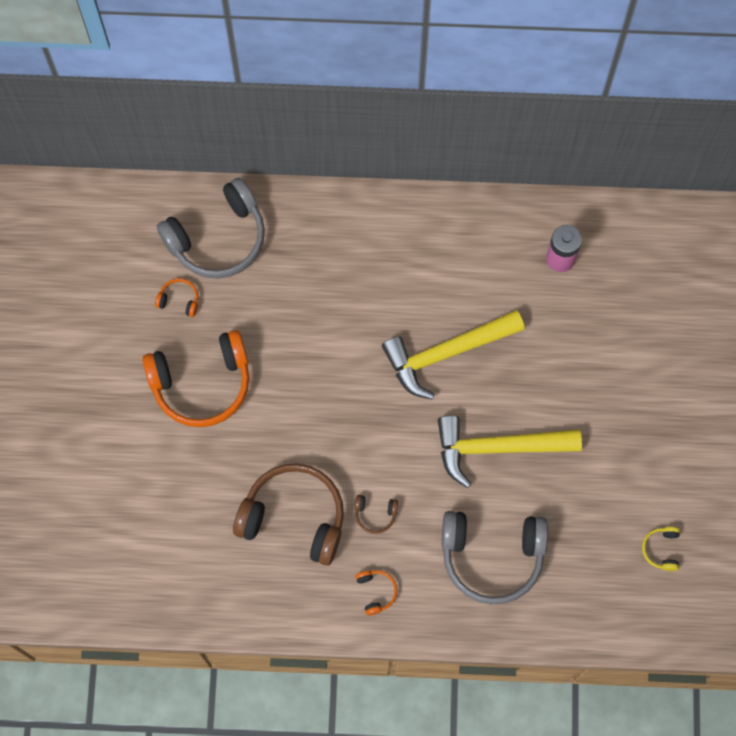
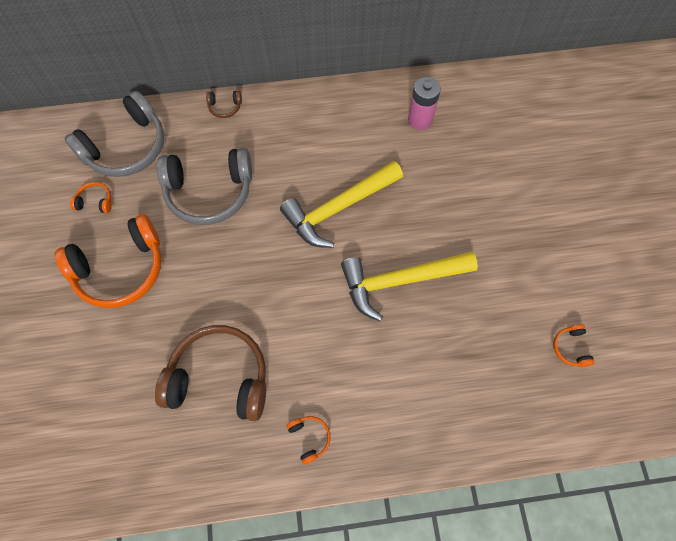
camera: 10 degrees left, 5 degrees down
(375, 514) = (297, 361): brown headphones -> brown headphones (225, 107)
(492, 557) = (415, 383): grey headphones -> grey headphones (209, 192)
(661, 549) = (570, 348): yellow headphones -> orange headphones

